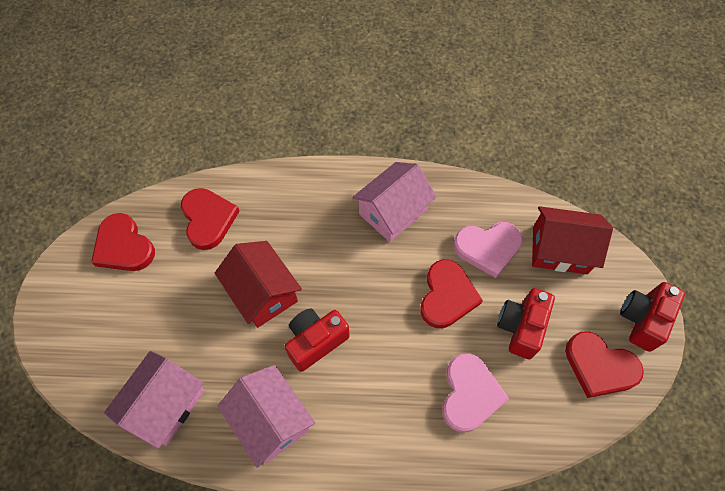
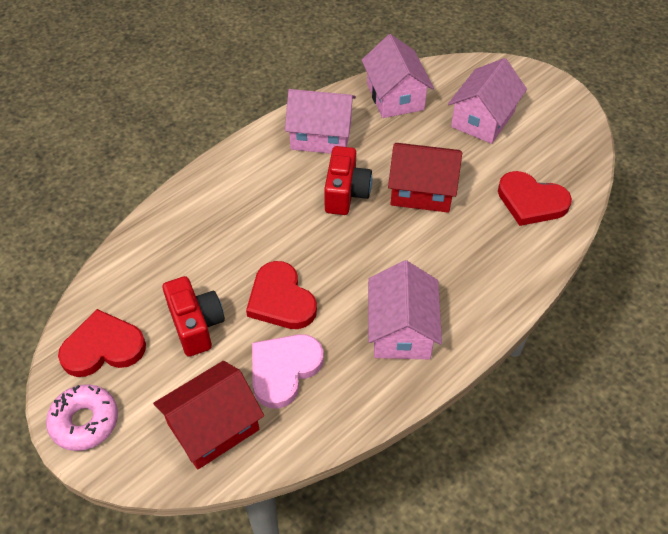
camera: 135 degrees right, 10 degrees down
(124, 246) = (555, 140): red heart -> none
(138, 312) = (483, 119): none -> pink house
(469, 394) = (198, 247): pink heart -> none
(642, 320) = (85, 421): red camera -> pink donut

